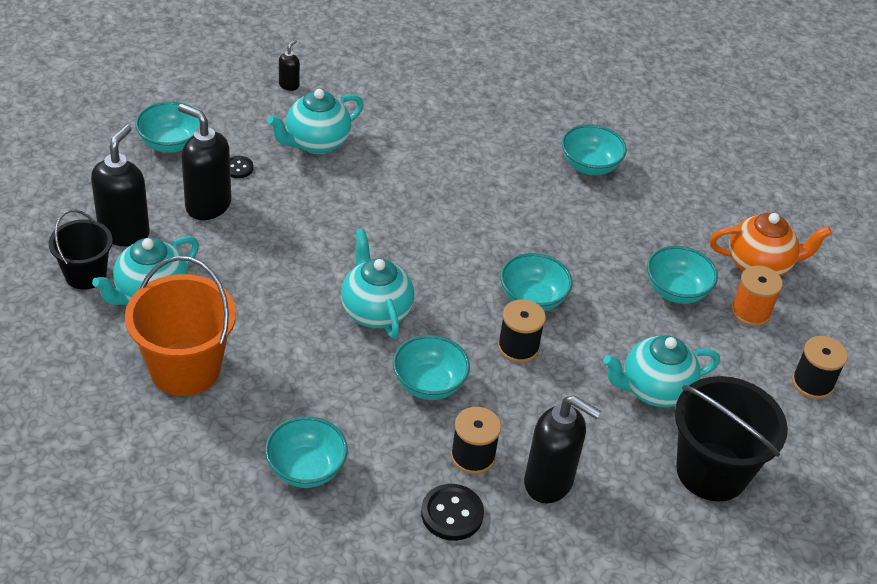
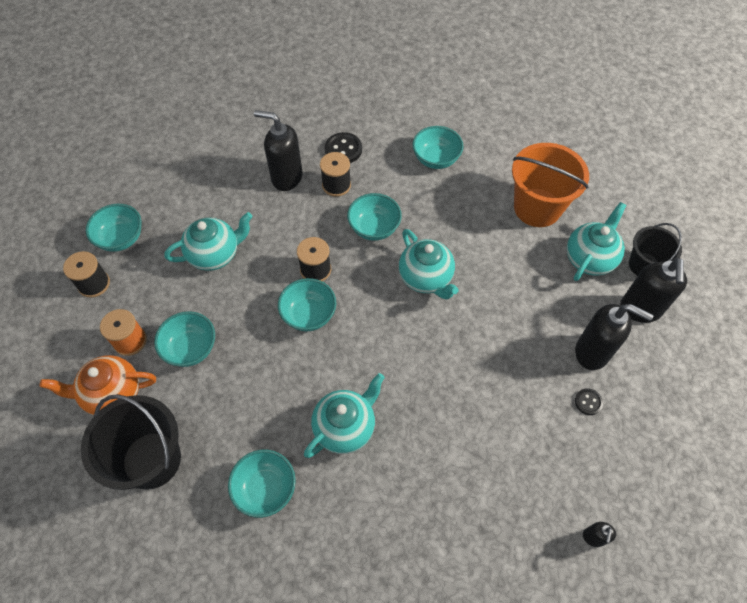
camera: 175 degrees right, 15 degrees up
(171, 144) = (660, 418): turquoise bowl -> turquoise bowl (121, 238)
(316, 143) = (533, 453): turquoise teapot -> turquoise teapot (345, 427)
(711, 471) = (180, 203): black bucket -> black bucket (151, 460)

